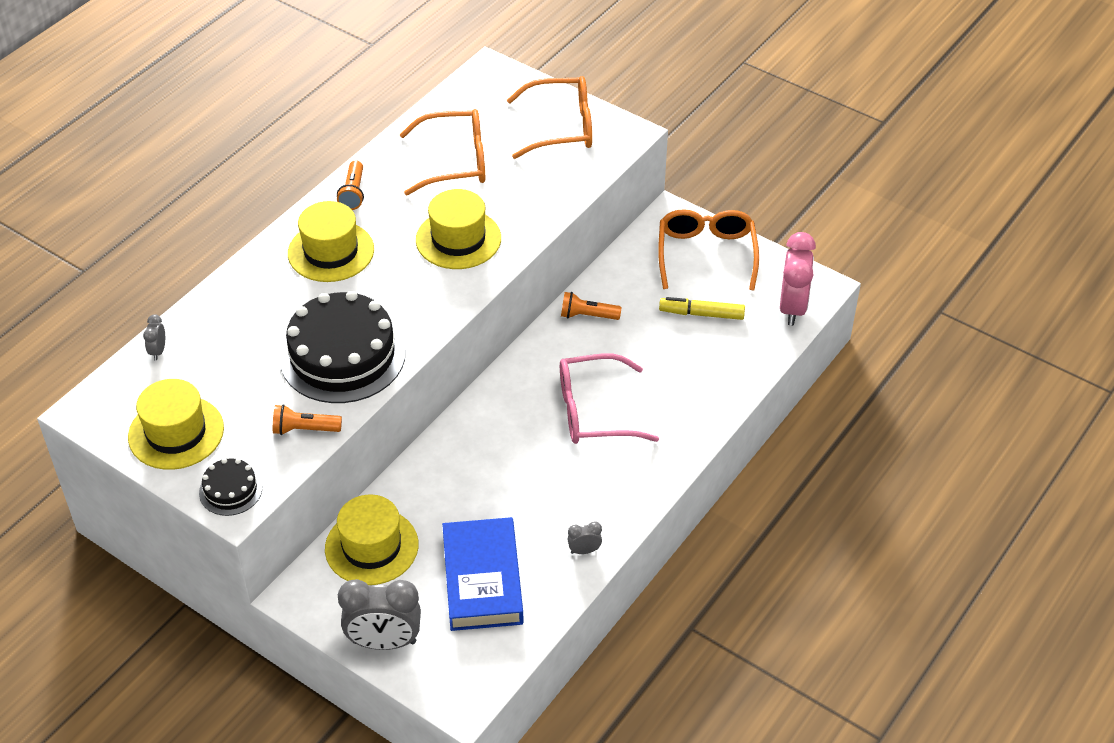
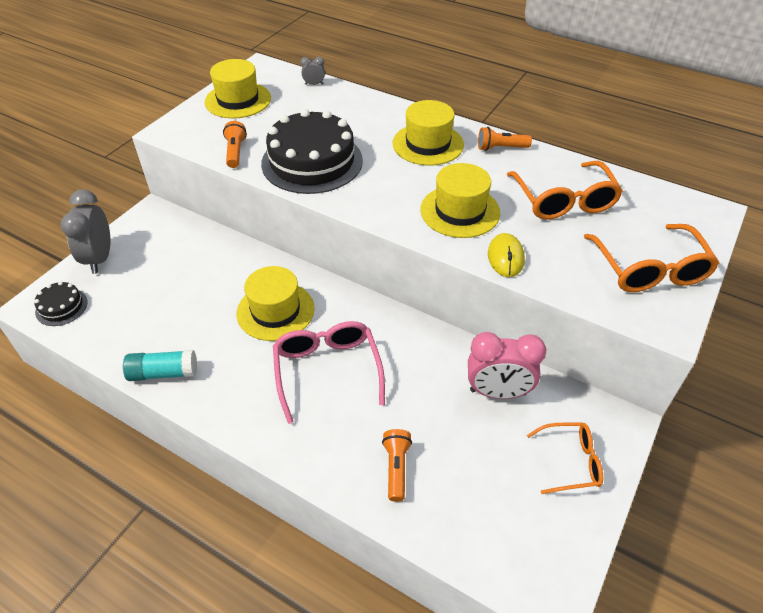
camera: 85 degrees right, 0 degrees up
(230, 490) = (182, 127): black cake -> black cake (61, 307)
(371, 547) = (188, 243): yellow hat -> yellow hat (275, 311)
(482, 579) = (145, 308): blue book -> none
(533, 216) = (505, 257): none -> yellow mouse
(584, 550) = (163, 373): grey clock -> turquoise glue stick
(587, 316) = (451, 358): orange flashlight -> orange flashlight (396, 468)
(701, 314) = (474, 459): yellow marker -> none
(706, 254) = (570, 462): orange glasses -> orange glasses, size x0.63
(792, 308) = (505, 562): pink clock -> pink clock (498, 392)

